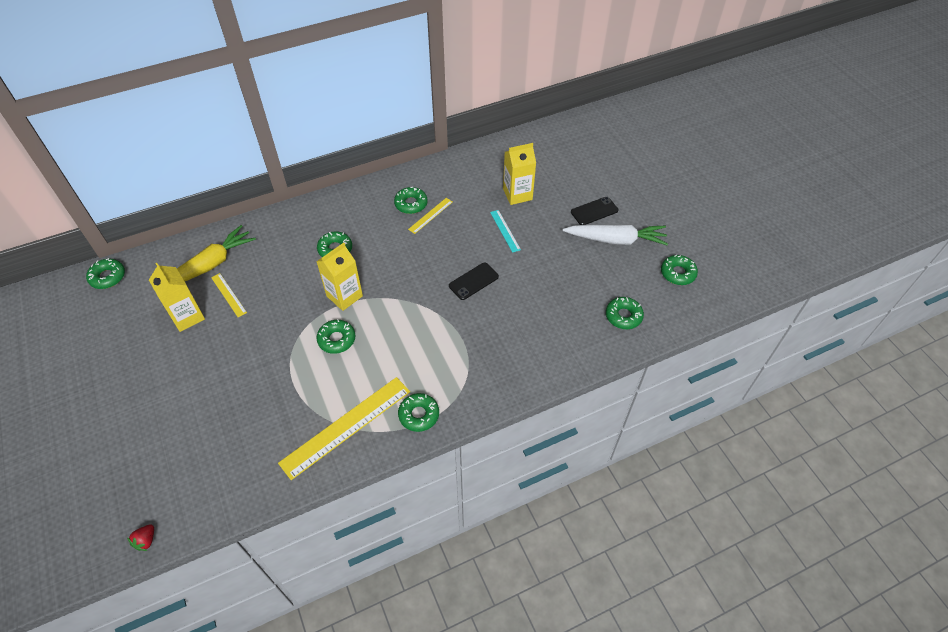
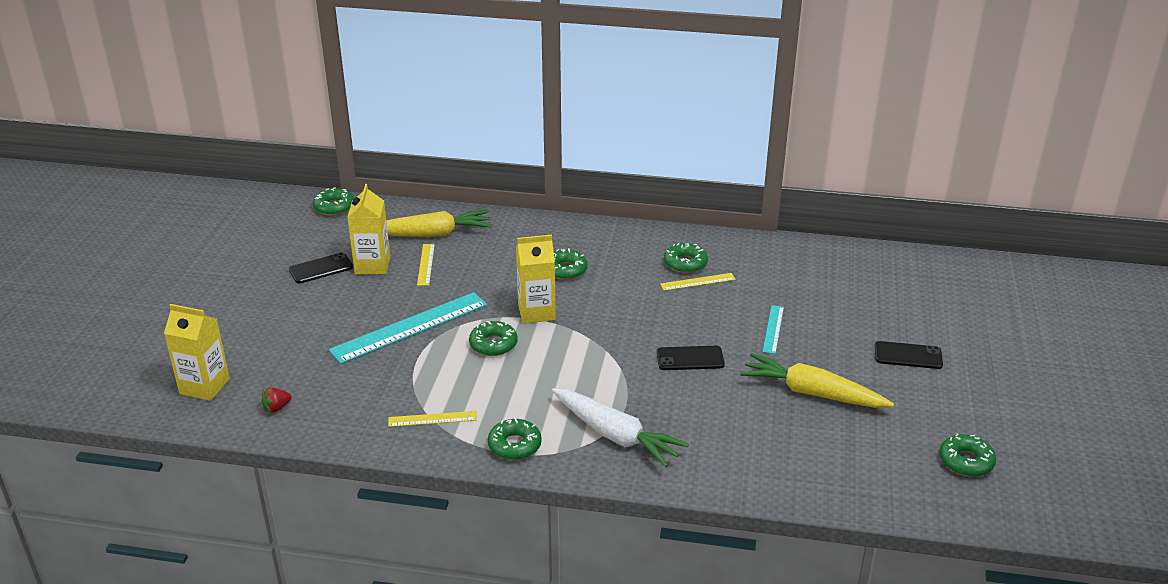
camera: 35 degrees right, 20 degrees down
(146, 540) = (176, 415): red strawberry -> red strawberry (276, 408)
(147, 340) = (321, 268): none -> black phone
(264, 357) = (410, 327): none -> turquoise ruler
(346, 426) = (432, 419): yellow ruler -> yellow ruler, size x0.48
(517, 194) = (822, 302): yellow carton -> yellow carton (204, 386)
(563, 269) = (812, 393): none -> yellow carrot
(616, 240) = (910, 394): white carrot -> white carrot (615, 435)
(623, 316) = (846, 470): green donut -> none

